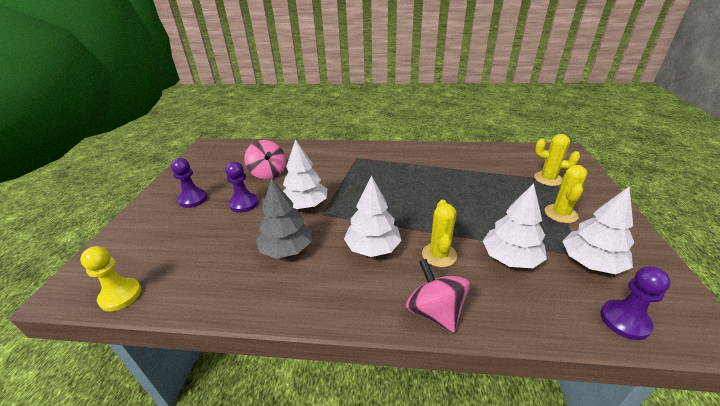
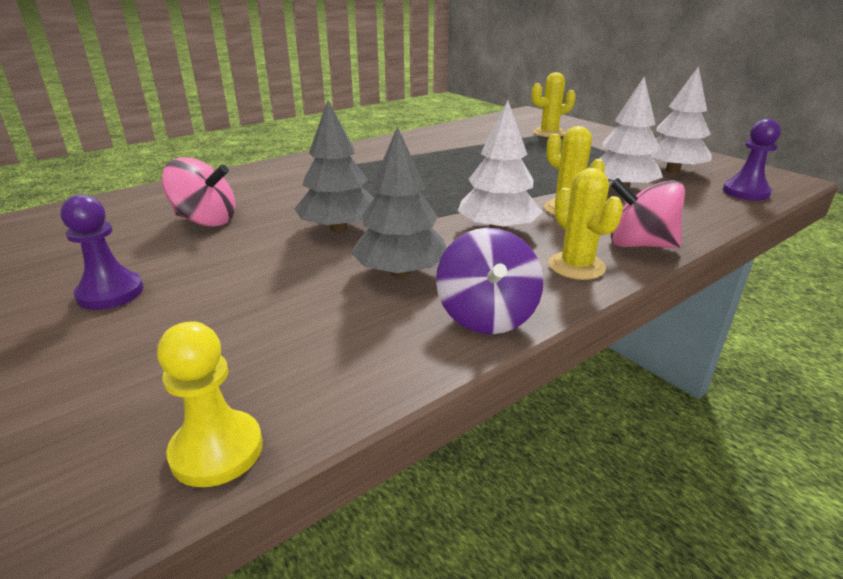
camera: 45 degrees left, 5 degrees down
(244, 204) = (233, 261): purple pawn -> none
(276, 301) = (487, 316): none -> purple spinning top
(305, 205) = (338, 228): white tree -> grey tree
(560, 214) = (600, 151): yellow cactus -> yellow cactus (576, 266)

